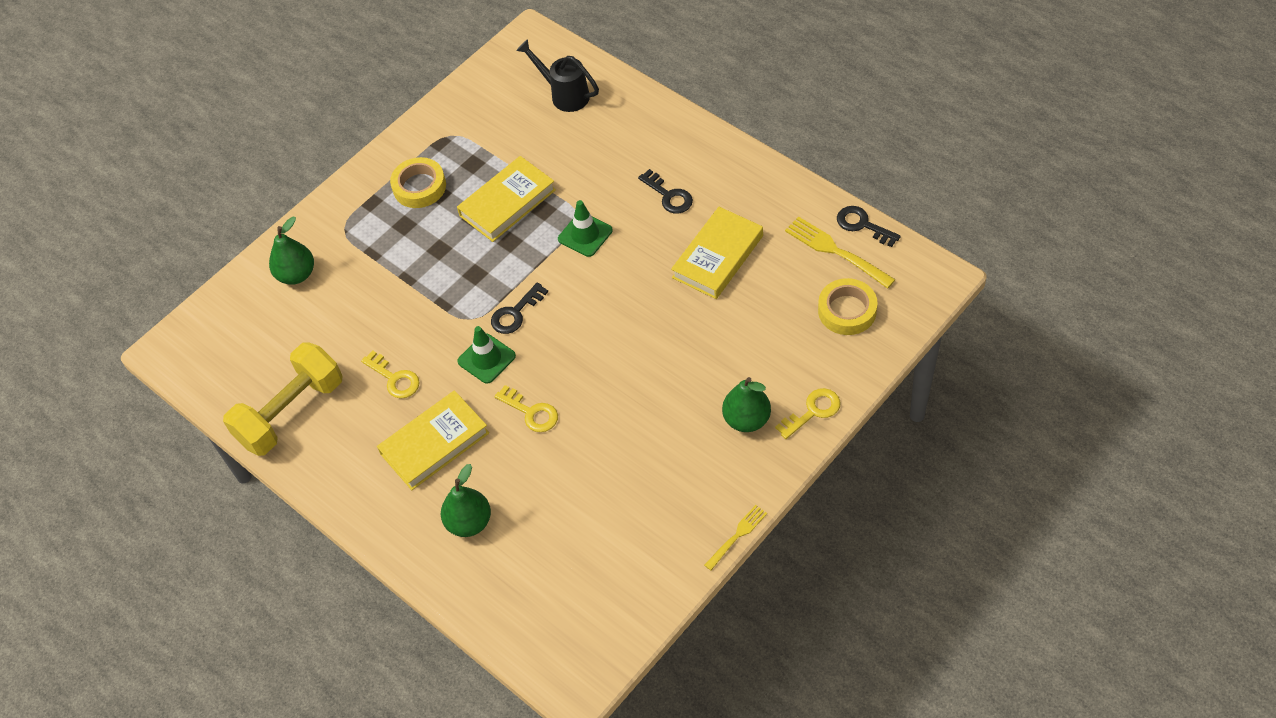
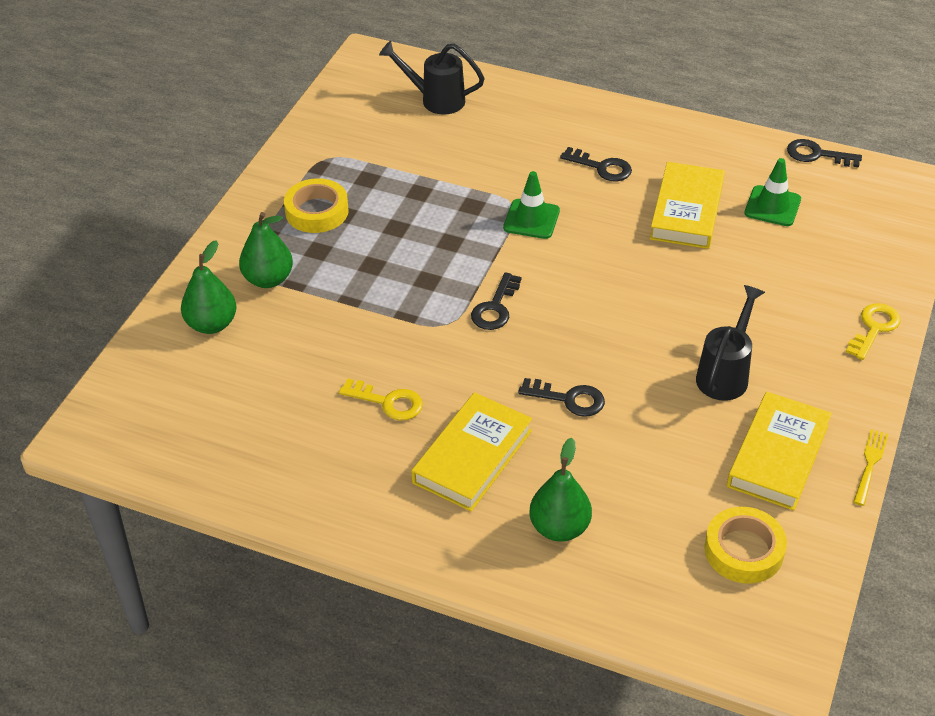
camera: 25 degrees left, 10 degrees down
(291, 412) = (277, 466): yellow dumbbell -> none
(486, 359) = (487, 358): green traffic cone -> green traffic cone (772, 206)
(507, 203) = (427, 207): yellow book -> yellow book (778, 456)
(531, 412) = (568, 399): yellow key -> black key
(666, 422) = (725, 373): none -> black watering can
(746, 419) = (810, 351): green pear -> green pear (268, 279)
(835, 251) = (805, 182): yellow fork -> none
(847, 310) = (850, 231): yellow tape -> yellow tape (743, 550)

